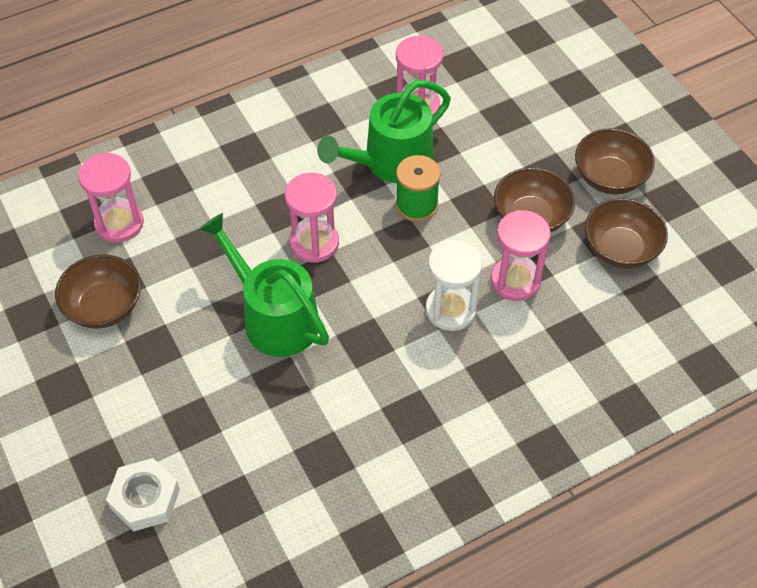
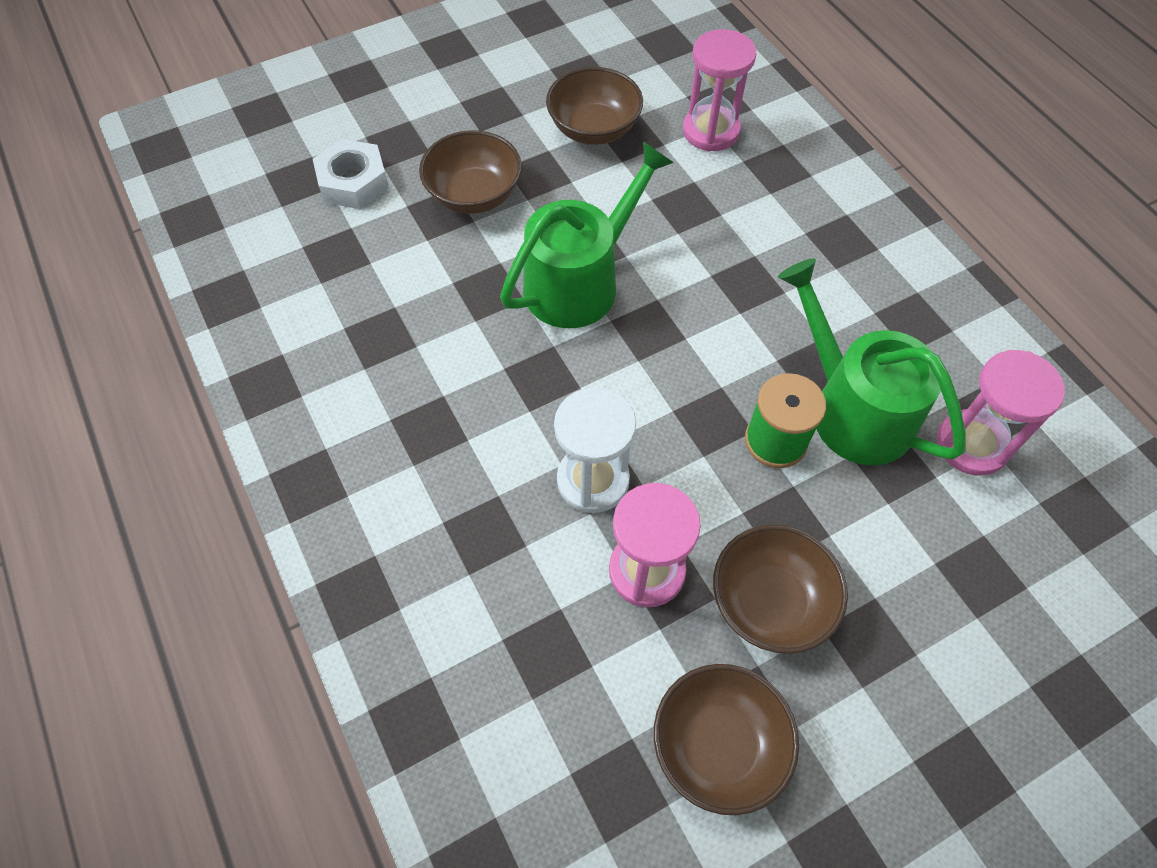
camera: 90 degrees right, 5 degrees up
(314, 243) = (697, 319): pink hourglass -> none
(609, 177) = (874, 744): brown bowl -> brown bowl (474, 195)

